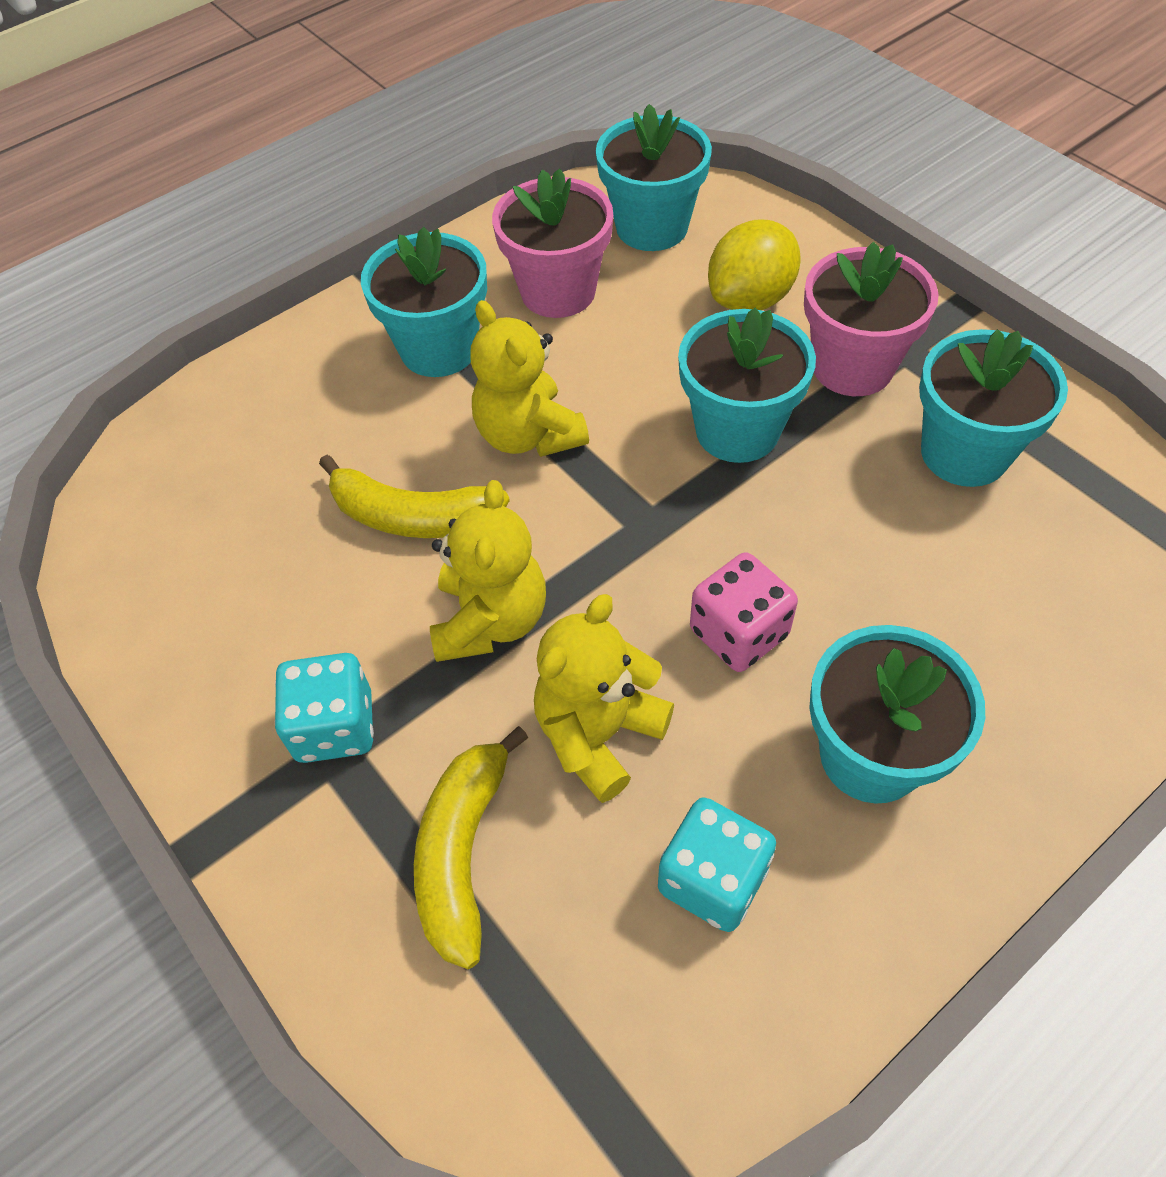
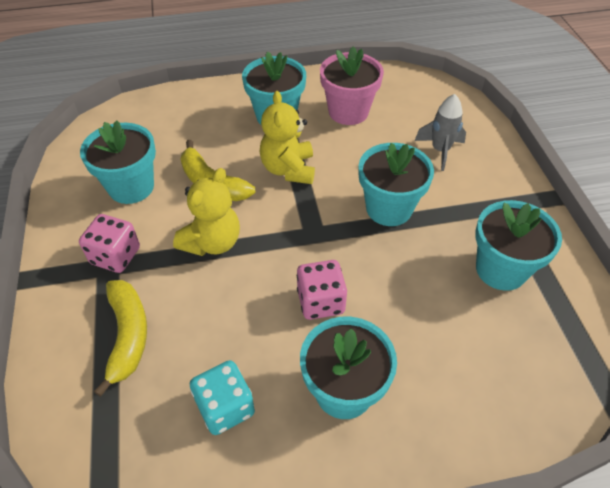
camera: 25 degrees right, 5 degrees down
(335, 726) = (115, 256): turquoise dice -> pink dice
(463, 852) = (127, 336): yellow banana -> yellow banana turned 135 degrees clockwise
(598, 734) = (222, 315): yellow teddy bear -> none
(652, 227) = (414, 99): turquoise flower pot -> turquoise flower pot (131, 187)
(750, 299) = (440, 150): yellow lemon -> grey rocket
(852, 366) = (470, 203): pink flower pot -> none

